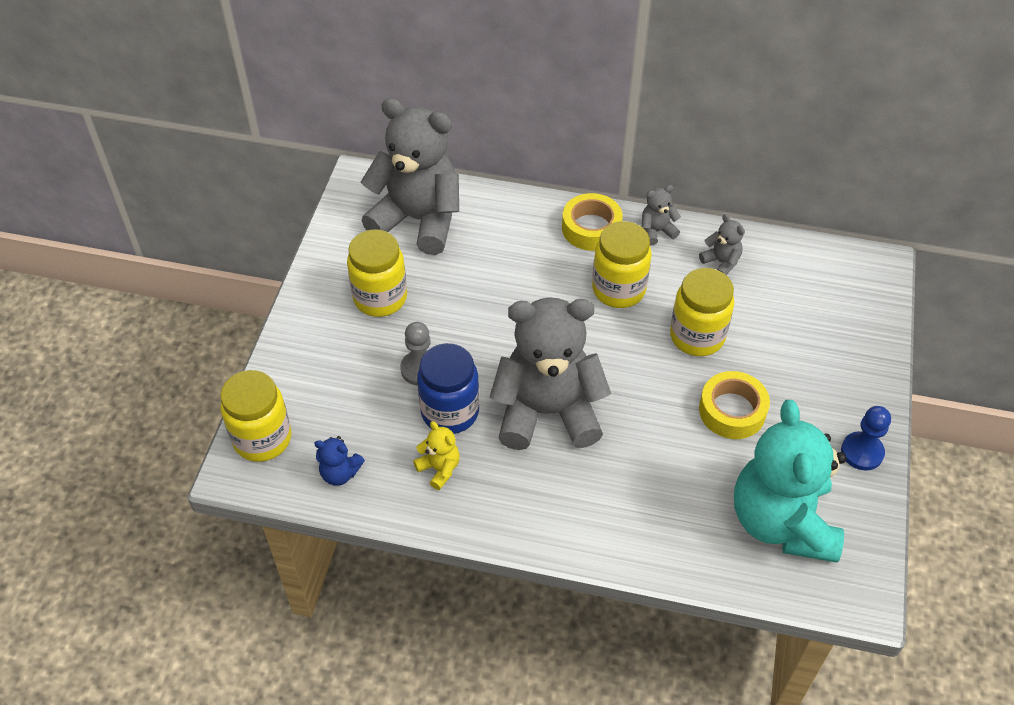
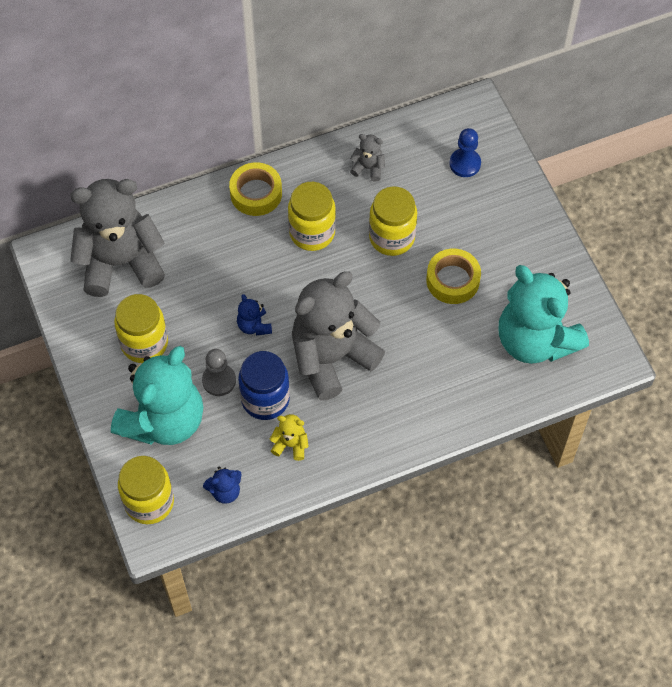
camera: 35 degrees left, 10 degrees up
(339, 374) = (164, 420): none -> turquoise teddy bear
(494, 340) = (254, 326): none -> blue teddy bear
(656, 231) = (305, 168): grey teddy bear -> none
(862, 452) = (553, 259): blue pawn -> blue pawn (465, 164)

